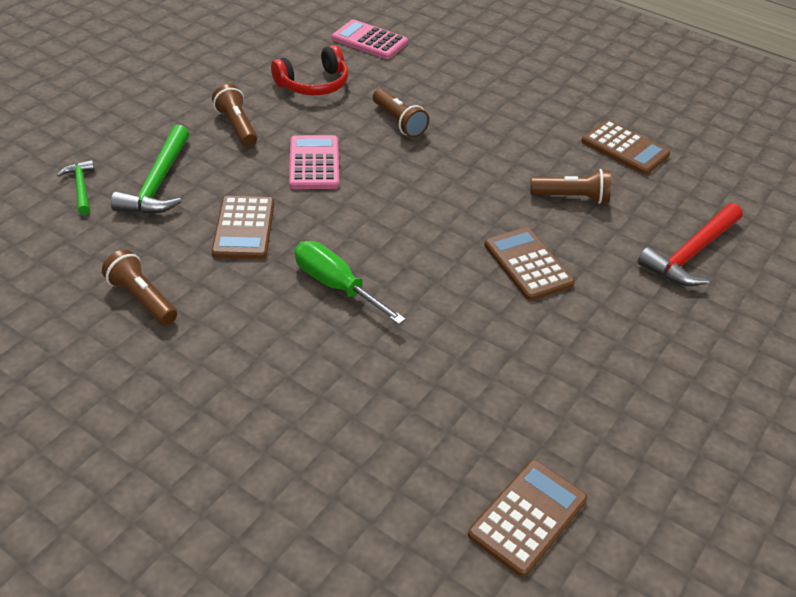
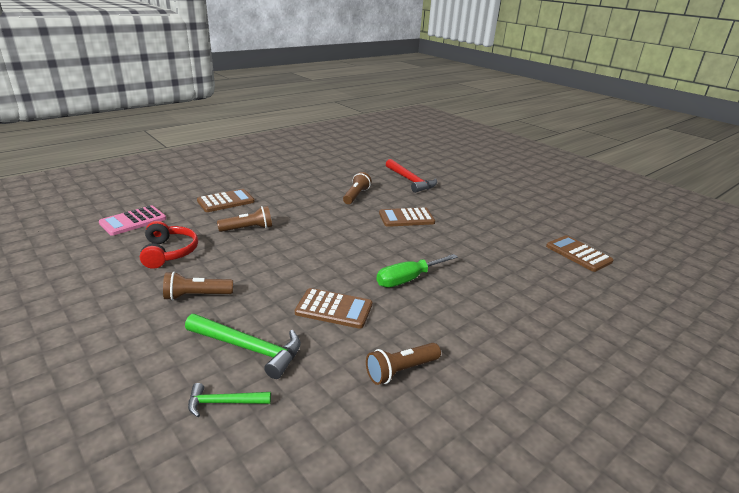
camera: 75 degrees left, 15 degrees down
(314, 163) = (273, 268): pink calculator -> none
(624, 148) = (322, 175): brown calculator -> brown calculator (226, 201)

